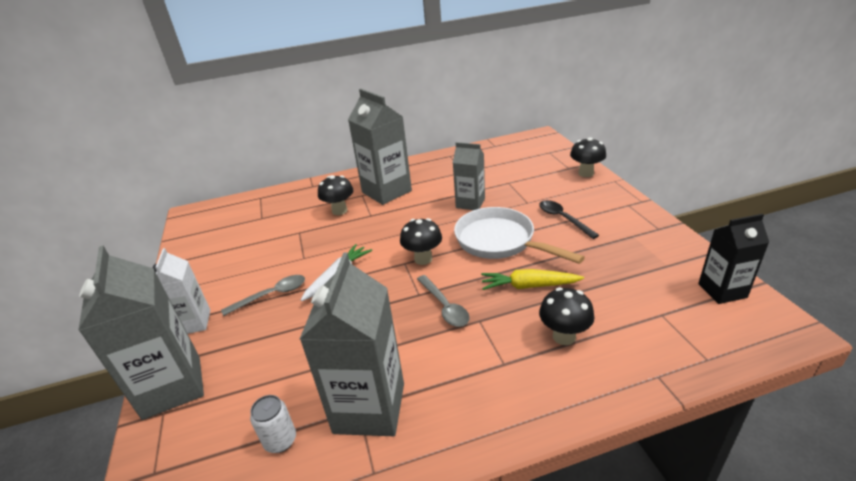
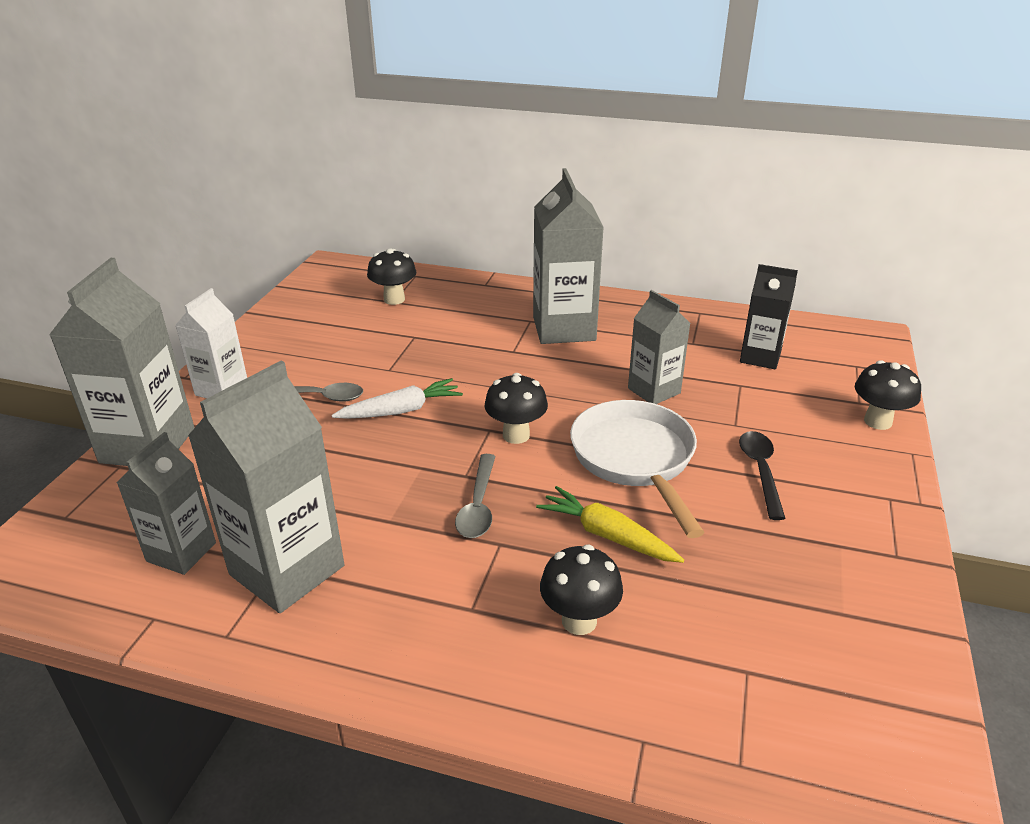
camera: 30 degrees right, 0 degrees up
(280, 440) = (181, 552): white can -> grey carton
(339, 211) = (483, 330): black mushroom -> black mushroom (394, 299)
(722, 290) = (886, 694): black carton -> black carton (760, 357)

